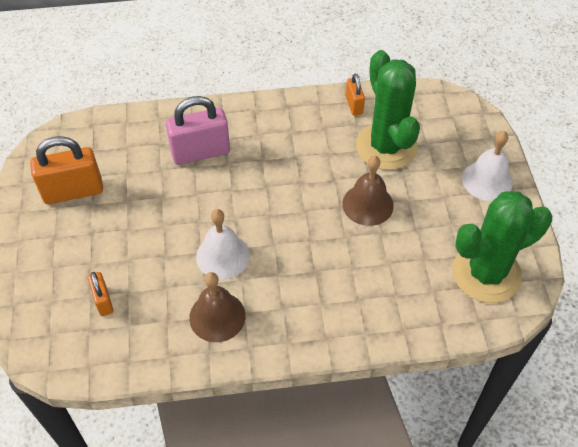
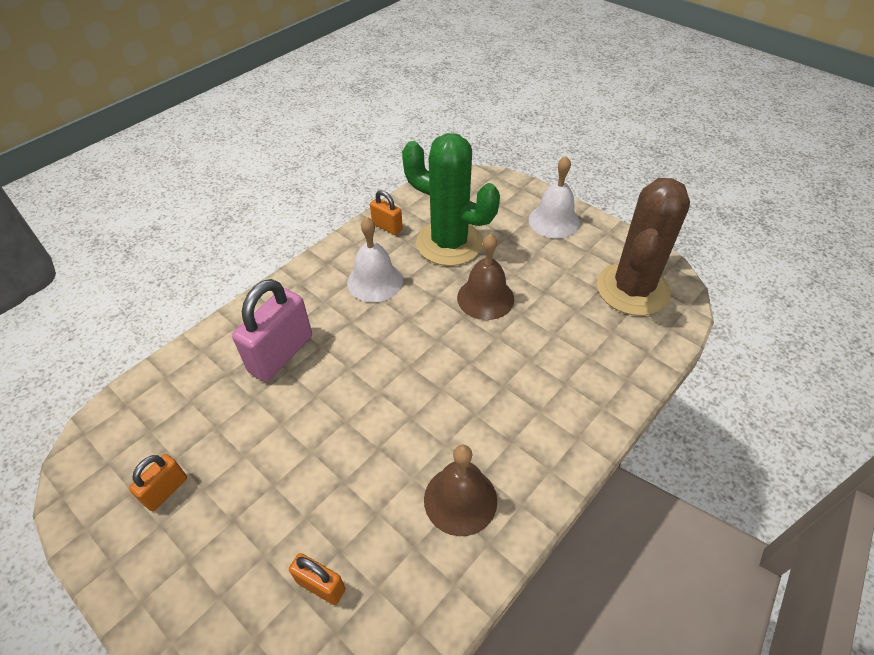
camera: 40 degrees left, 5 degrees down
(73, 191) = (166, 491): orange padlock -> orange padlock, size x0.53
(222, 256) = (404, 436): white bell -> white bell (375, 281)
(486, 273) = (632, 289): green cactus -> brown cactus

